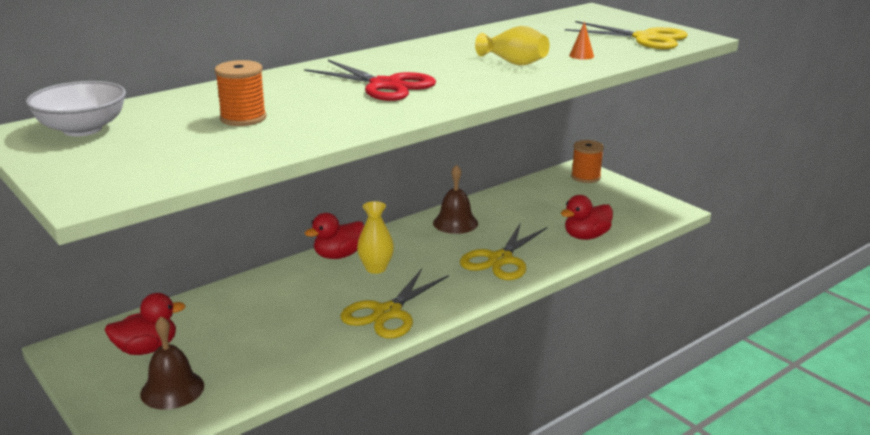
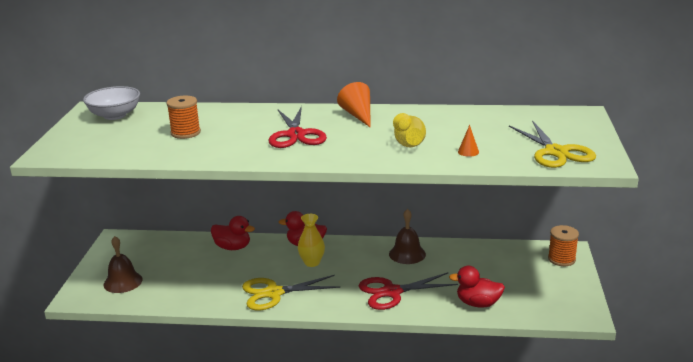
camera: 45 degrees right, 0 degrees up
(147, 349) = (143, 255): red duck -> red duck (233, 247)
(405, 55) = (358, 115): none -> orange cone
(500, 260) = (392, 292): yellow scissors -> red scissors

